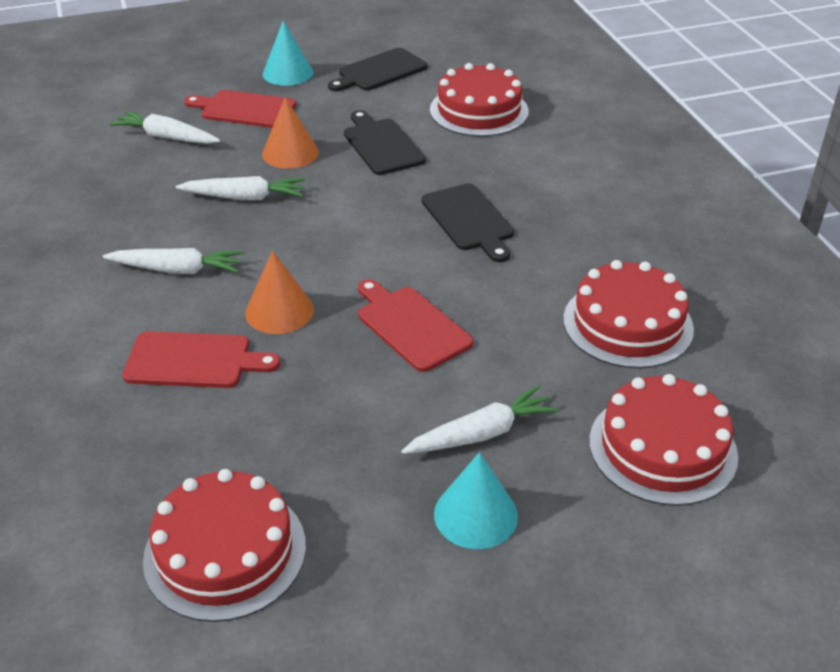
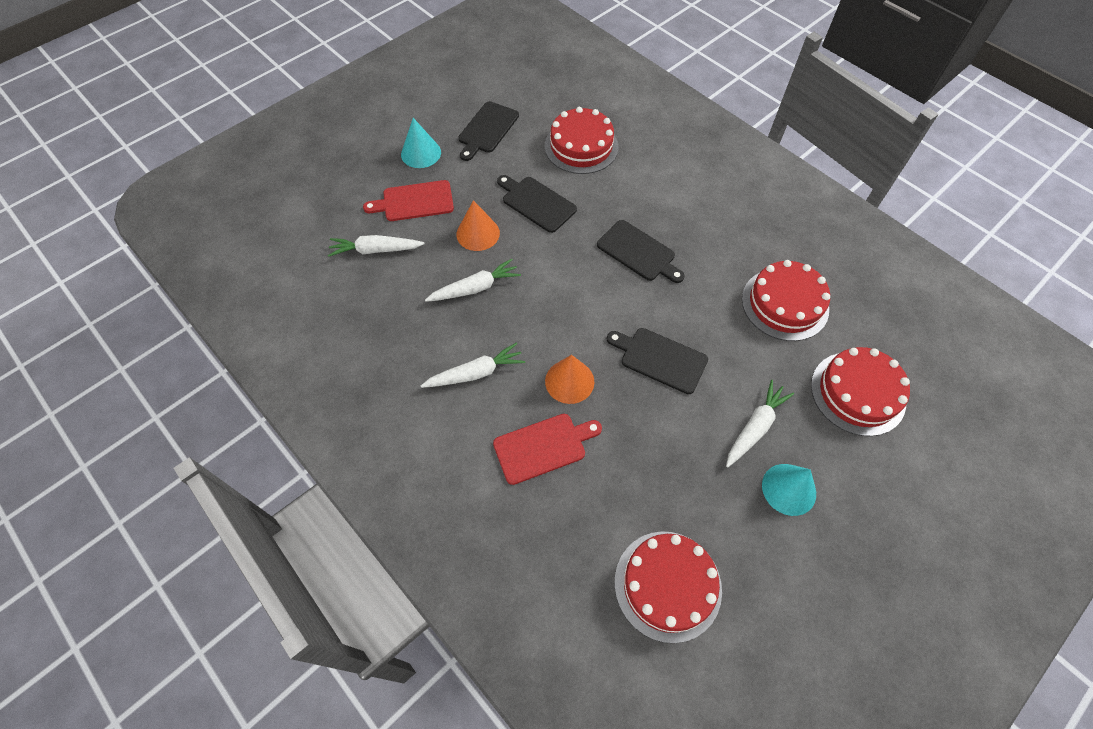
camera: 25 degrees left, 20 degrees up
(410, 326) = (660, 359): red cutting board -> black cutting board

